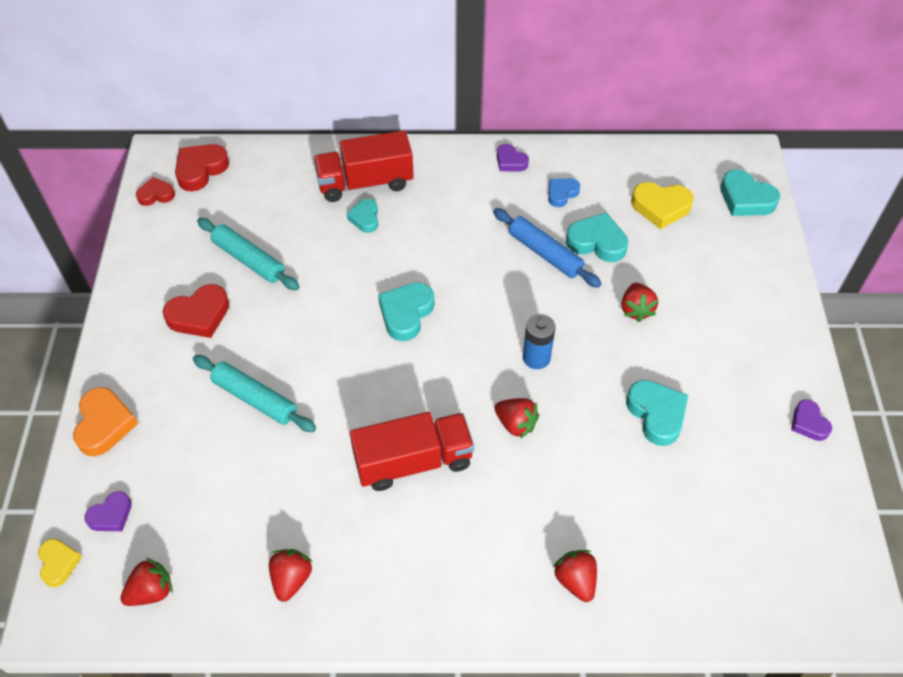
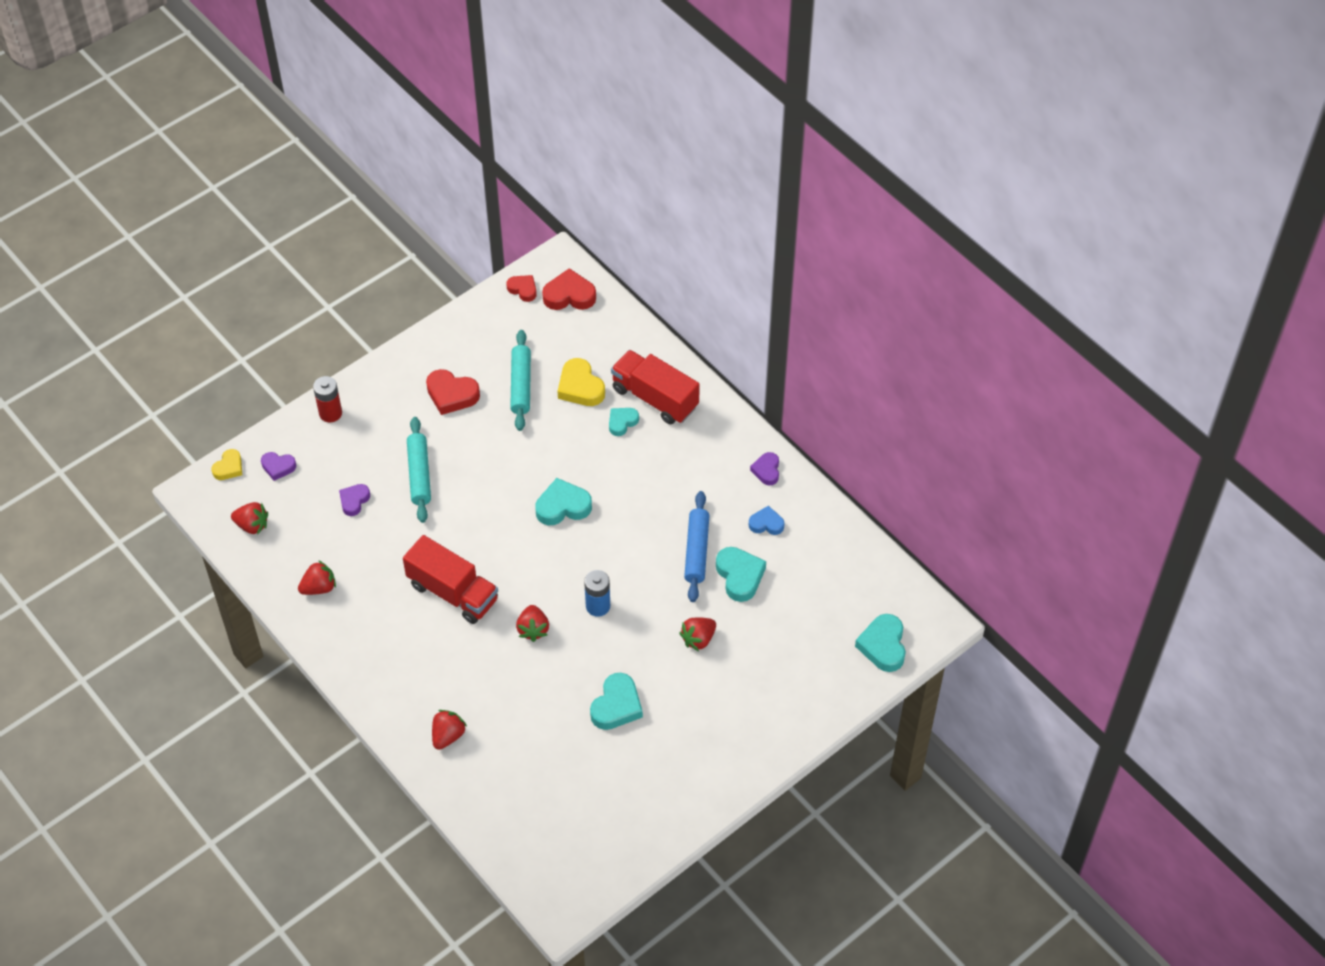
camera: 50 degrees right, 0 degrees up
(104, 424) = (330, 413): orange heart -> red battery
(660, 207) = (816, 595): yellow heart -> yellow heart (580, 387)
(808, 423) = (695, 802): purple heart -> purple heart (354, 501)

